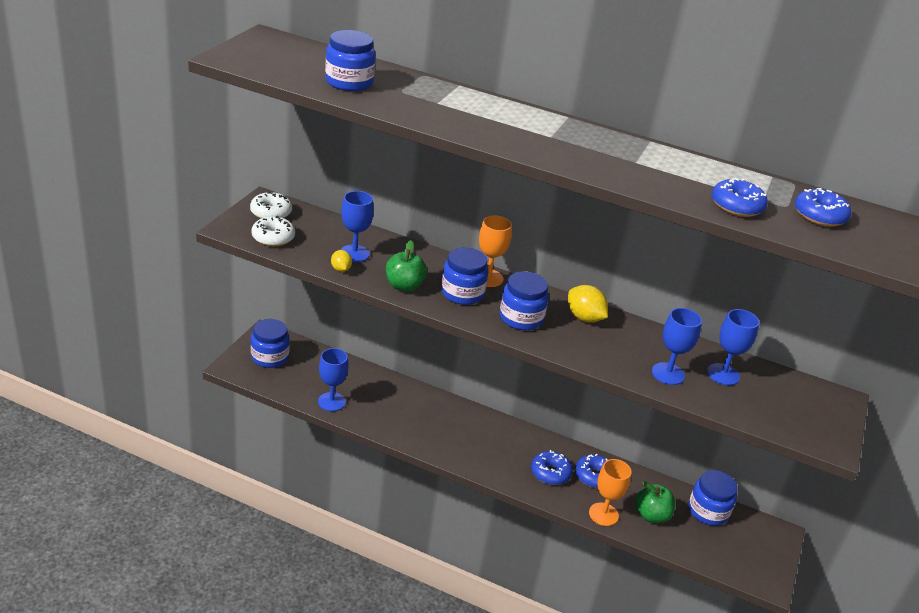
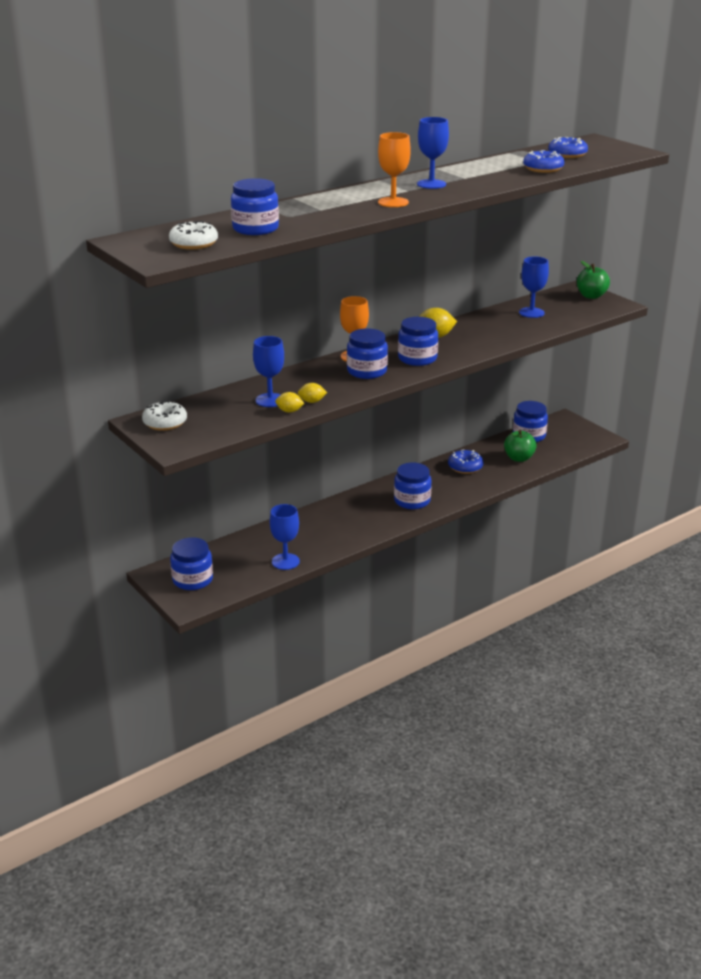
camera: 55 degrees left, 5 degrees down
(273, 238) = (210, 430): white donut -> white donut (194, 244)
(370, 277) = (312, 401): none -> yellow lemon
(404, 286) = (337, 391): green apple -> green apple (591, 296)
(496, 454) = (412, 501): none -> blue jar
(550, 473) = (449, 484): blue donut -> none
(603, 514) = (505, 476): orange goblet -> orange goblet (393, 202)
(668, 374) = (519, 329): blue goblet -> blue goblet (431, 184)

